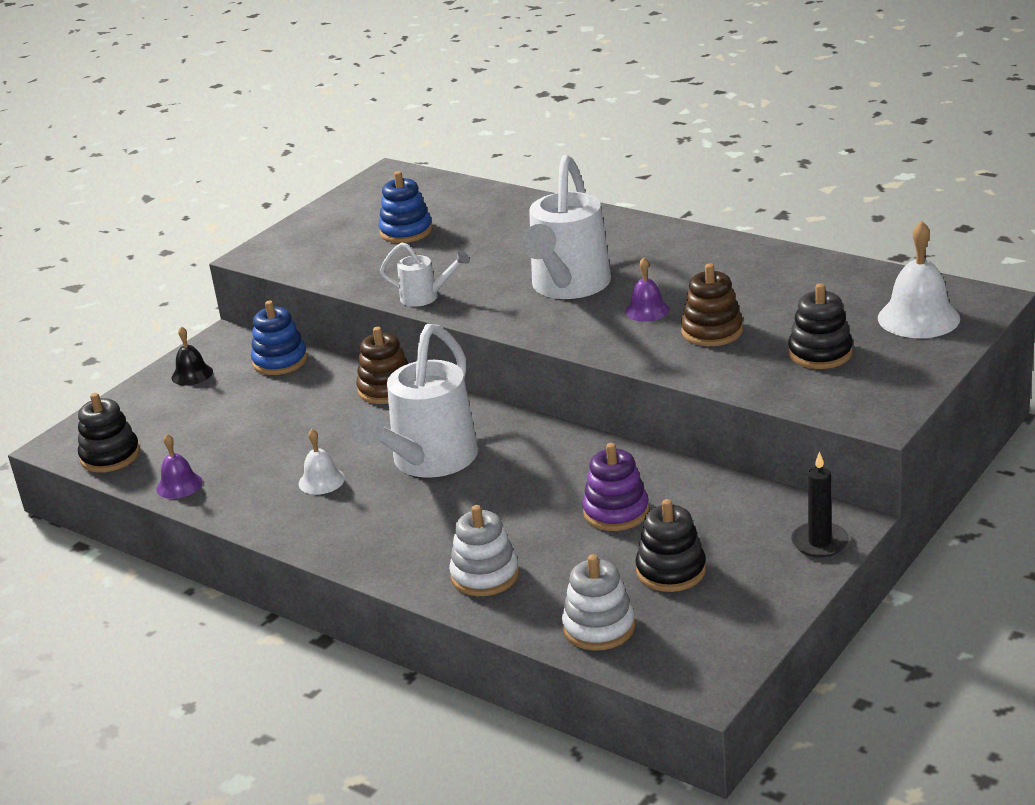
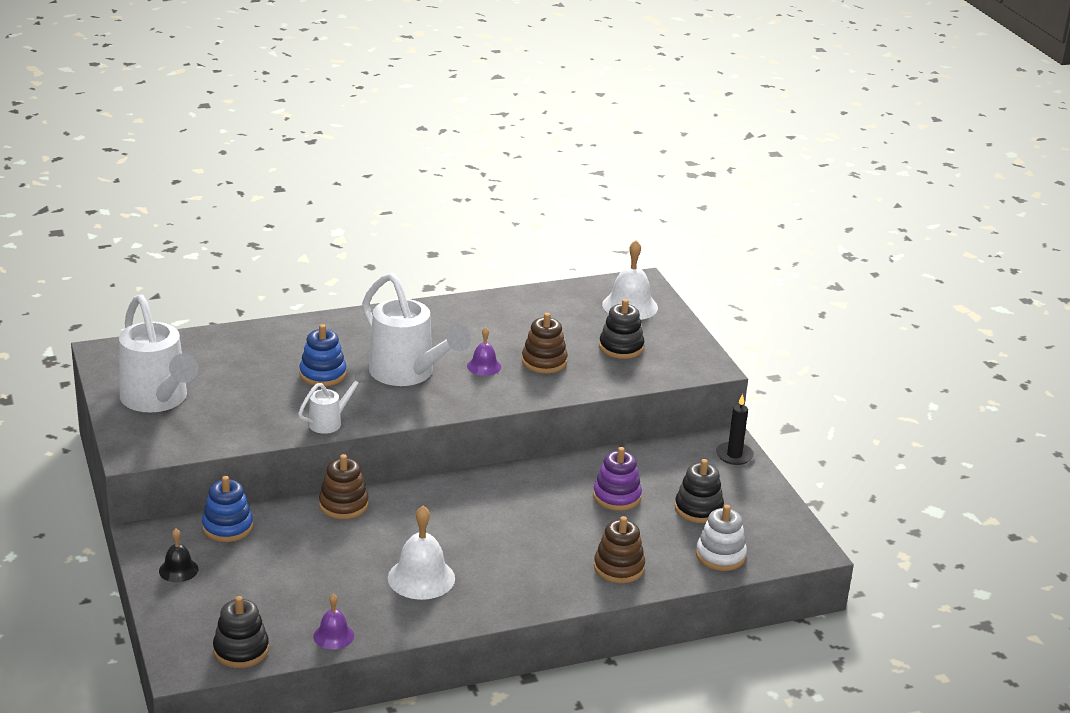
camera: 60 degrees left, 0 degrees up
(321, 481) = (421, 578): white bell -> white bell, size x1.74
(406, 231) = (216, 387): blue stacking toy -> blue stacking toy (323, 374)
(428, 462) = (462, 530): white watering can -> white watering can (158, 400)
(485, 575) = (619, 568): white stacking toy -> brown stacking toy

